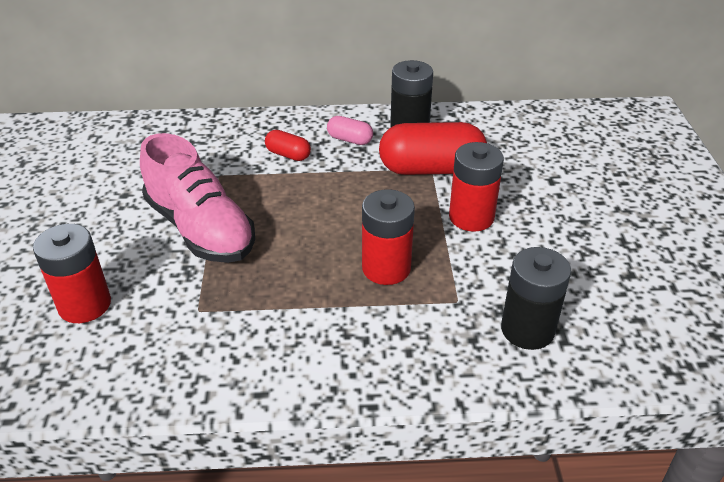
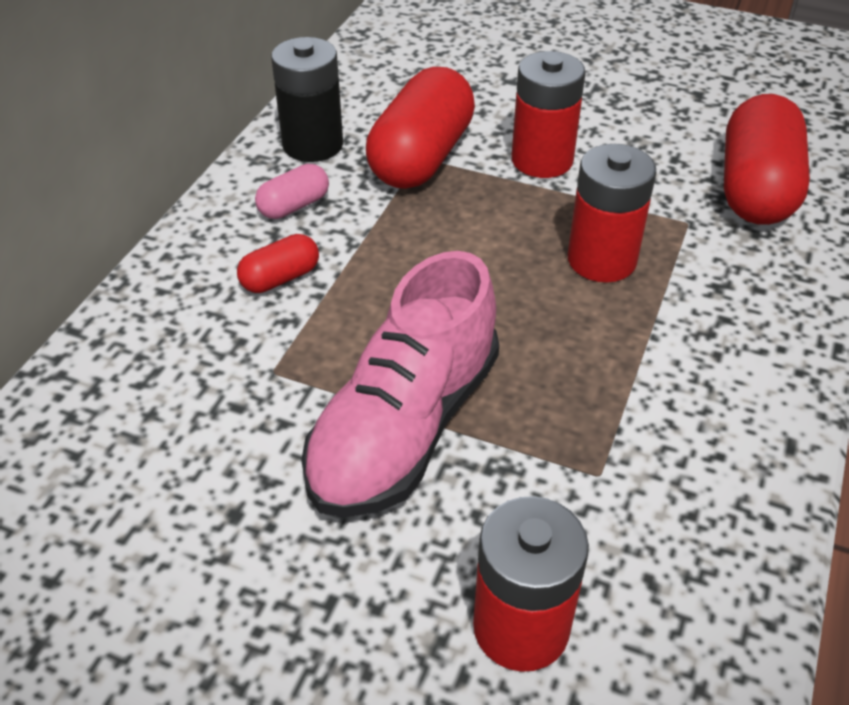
camera: 65 degrees left, 5 degrees up
(201, 229) = (404, 427): pink shoe -> pink shoe turned 135 degrees clockwise
(527, 330) = (755, 189): black battery -> red capsule

